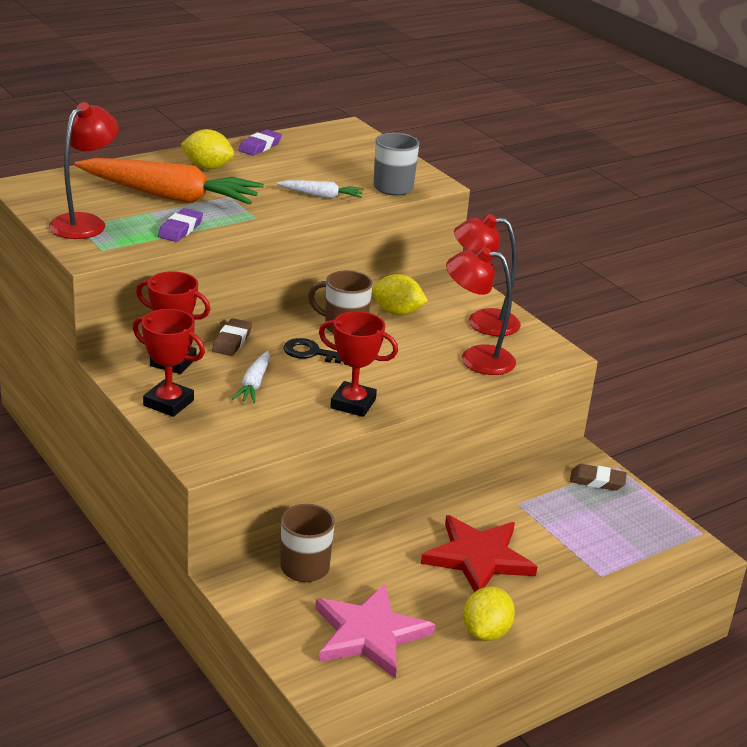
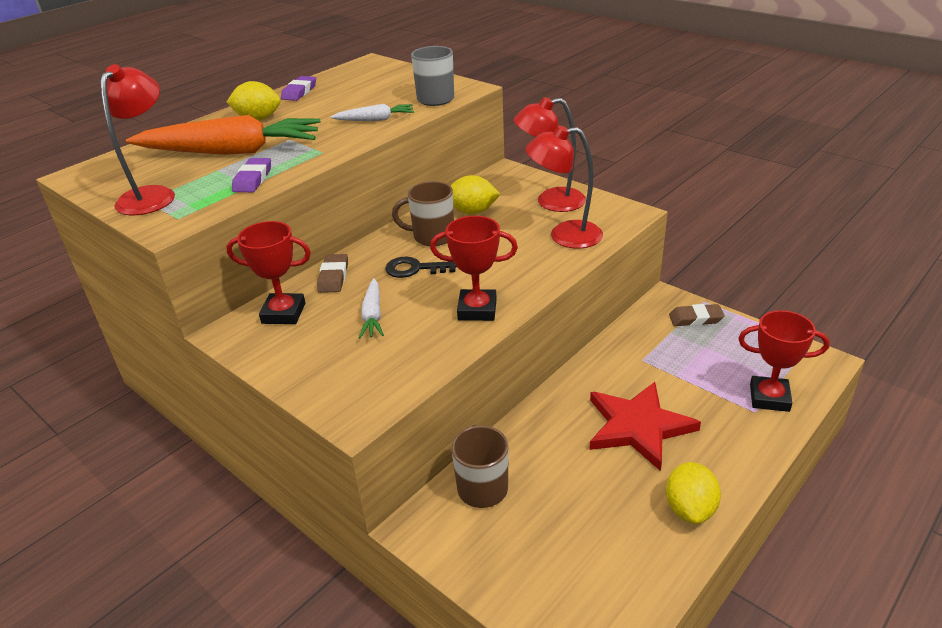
camera: 10 degrees left, 5 degrees up
(168, 403) = (294, 359): red trophy -> red trophy (769, 398)
(369, 634) = (580, 549): pink star -> none

